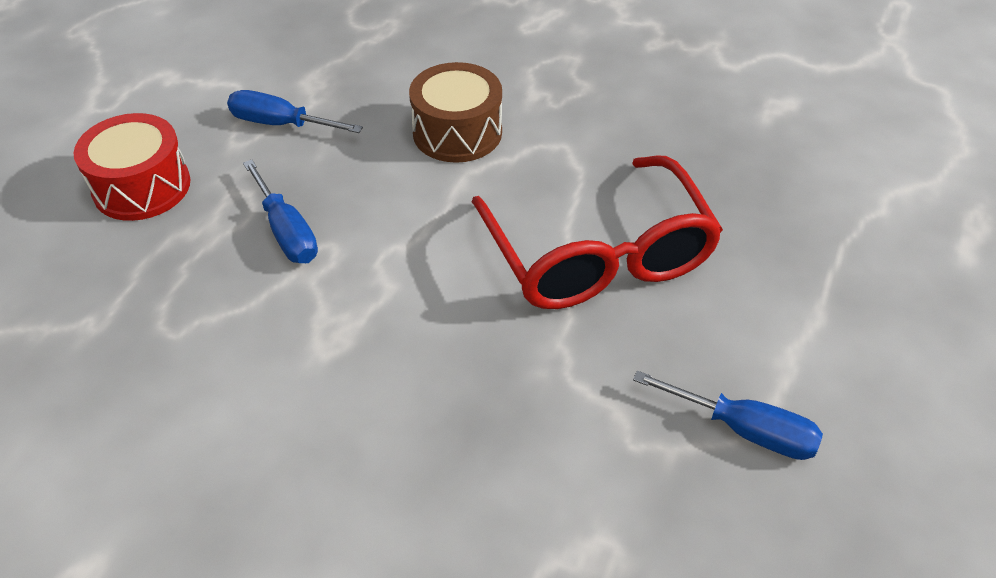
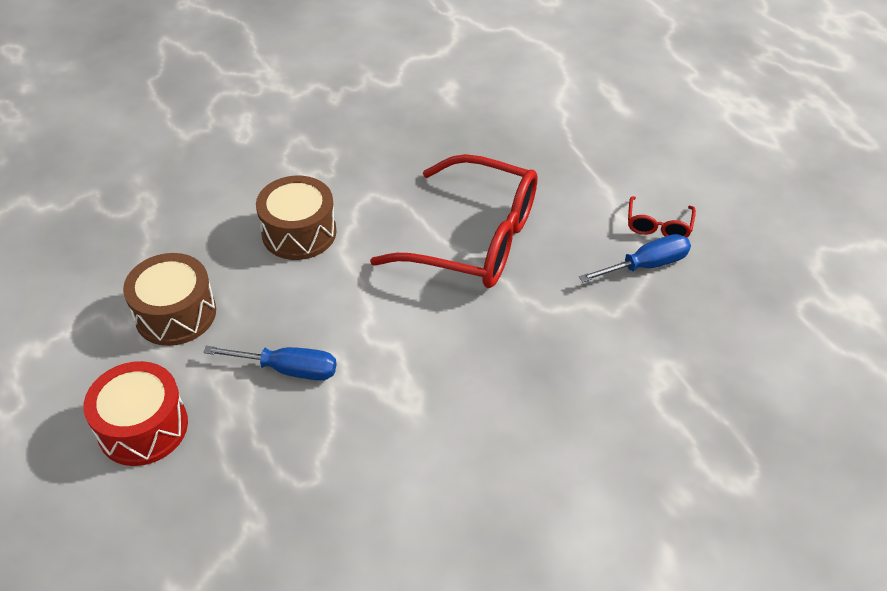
camera: 50 degrees left, 0 degrees up
(281, 124) = (175, 314): blue screwdriver -> brown drum
(823, 403) = (658, 226): none -> red glasses

